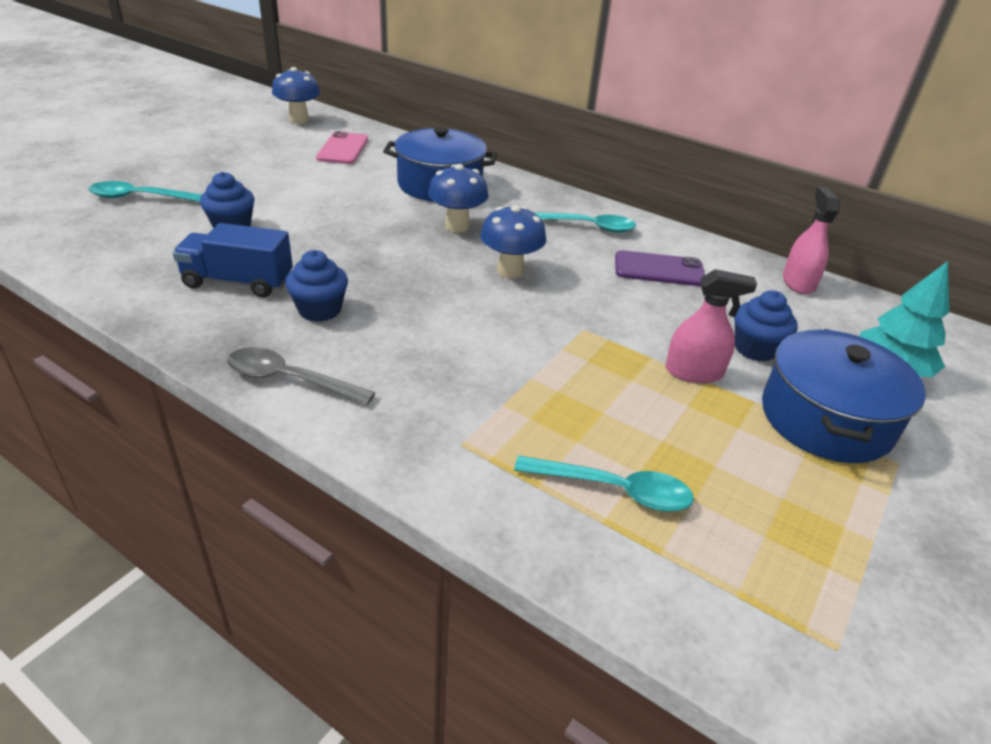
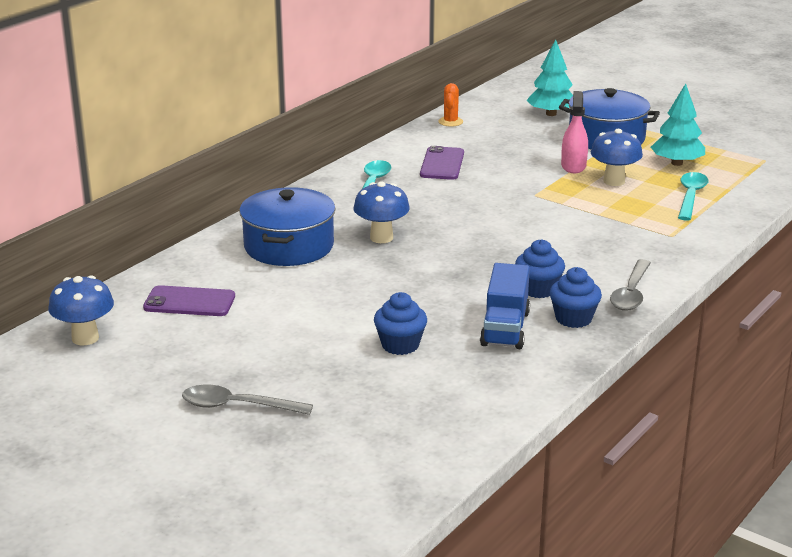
camera: 85 degrees left, 10 degrees down
(140, 198) = (338, 409): turquoise spoon -> none
(172, 164) = (237, 406): none -> grey spoon
(343, 149) = (189, 302): pink phone -> purple phone
(510, 271) = (458, 217): blue mushroom -> blue mushroom (614, 181)
(755, 348) = (540, 146): blue cupcake -> blue cupcake (573, 318)
(755, 493) = (676, 163): none -> turquoise tree
(798, 282) = (450, 122): pink spray bottle -> orange cactus

